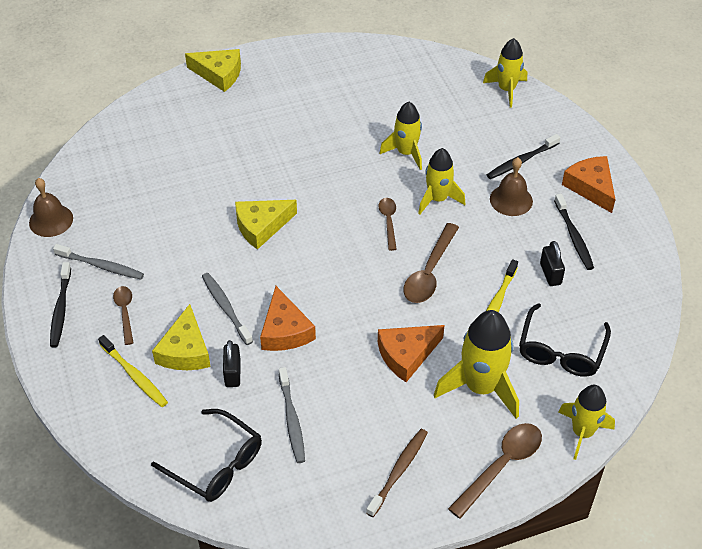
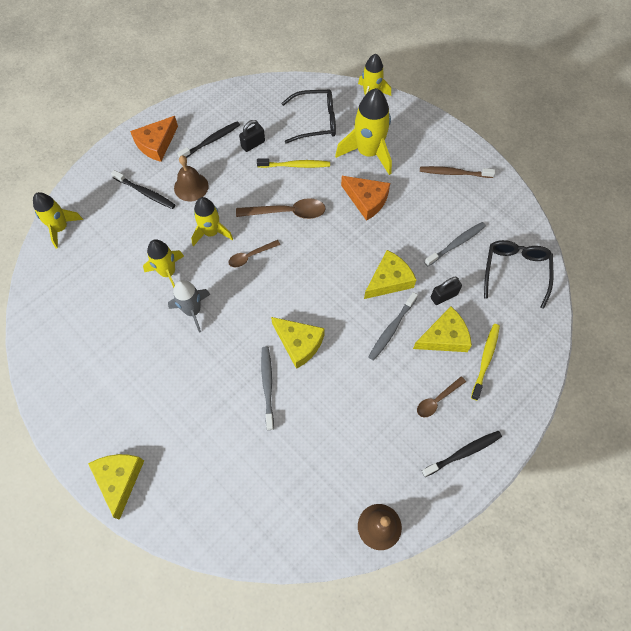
camera: 115 degrees left, 15 degrees up
(101, 266) = (404, 447): grey toothbrush -> grey toothbrush (267, 386)
(285, 330) = (389, 280): orange cheese -> yellow cheese
(349, 159) = (193, 311): none -> grey rocket
(501, 466) = (417, 126): brown spoon -> none

